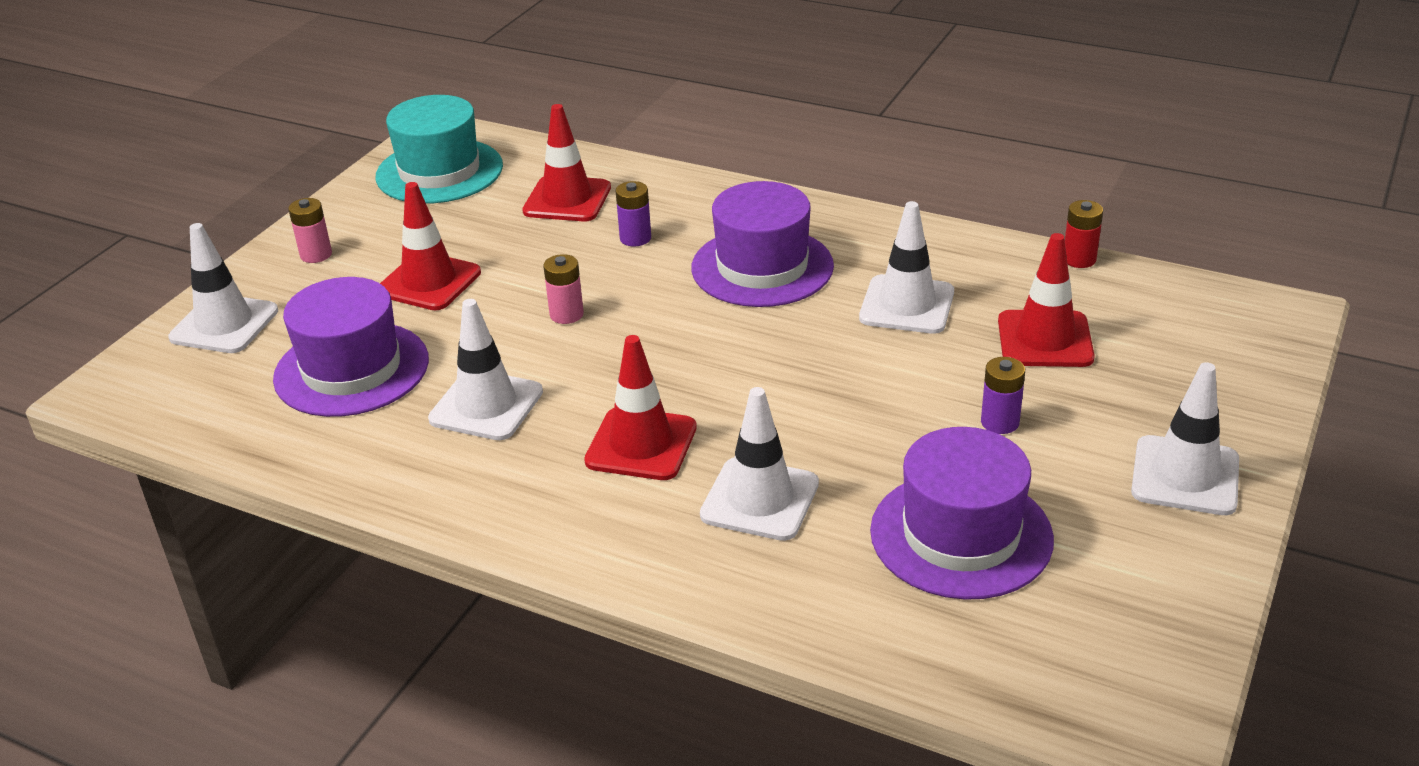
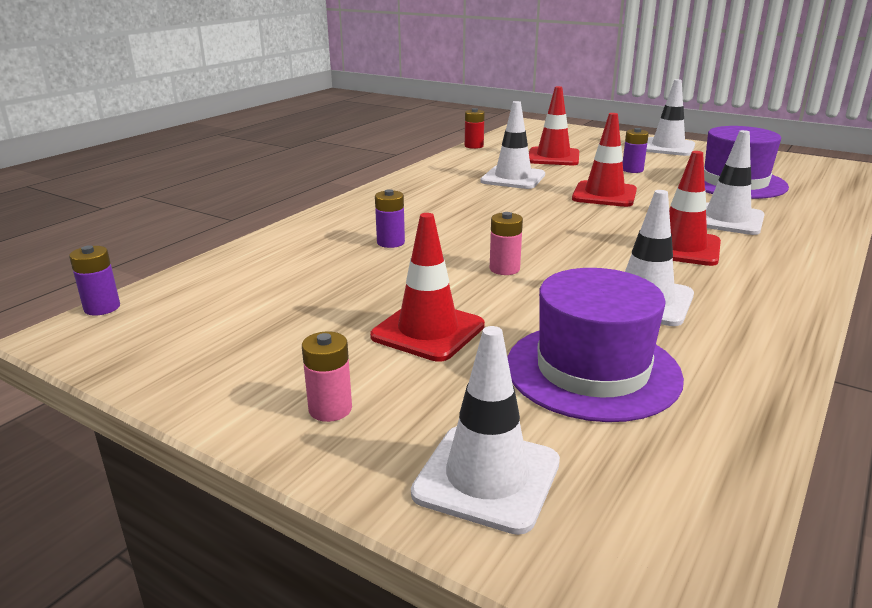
camera: 85 degrees left, 10 degrees down
(439, 171) = (179, 330): turquoise hat -> none
(480, 130) = (102, 308): none -> purple battery
(567, 200) = (303, 266): red traffic cone -> red traffic cone (604, 195)
(762, 267) = (454, 207): purple hat -> none

